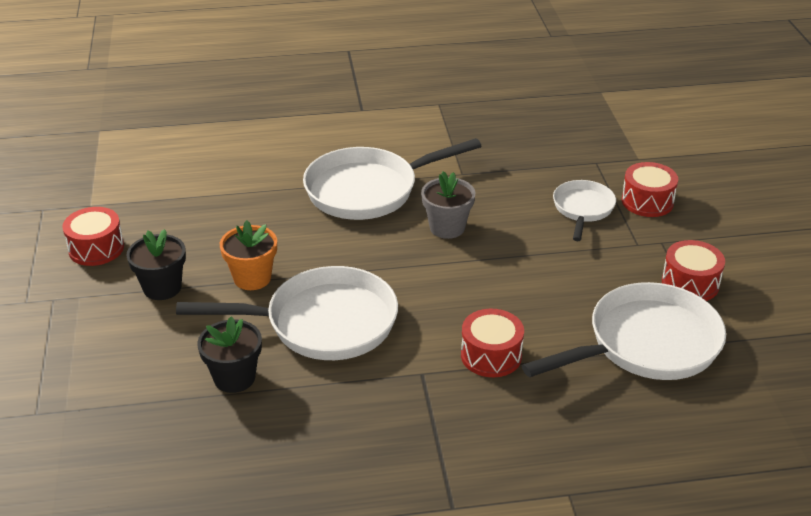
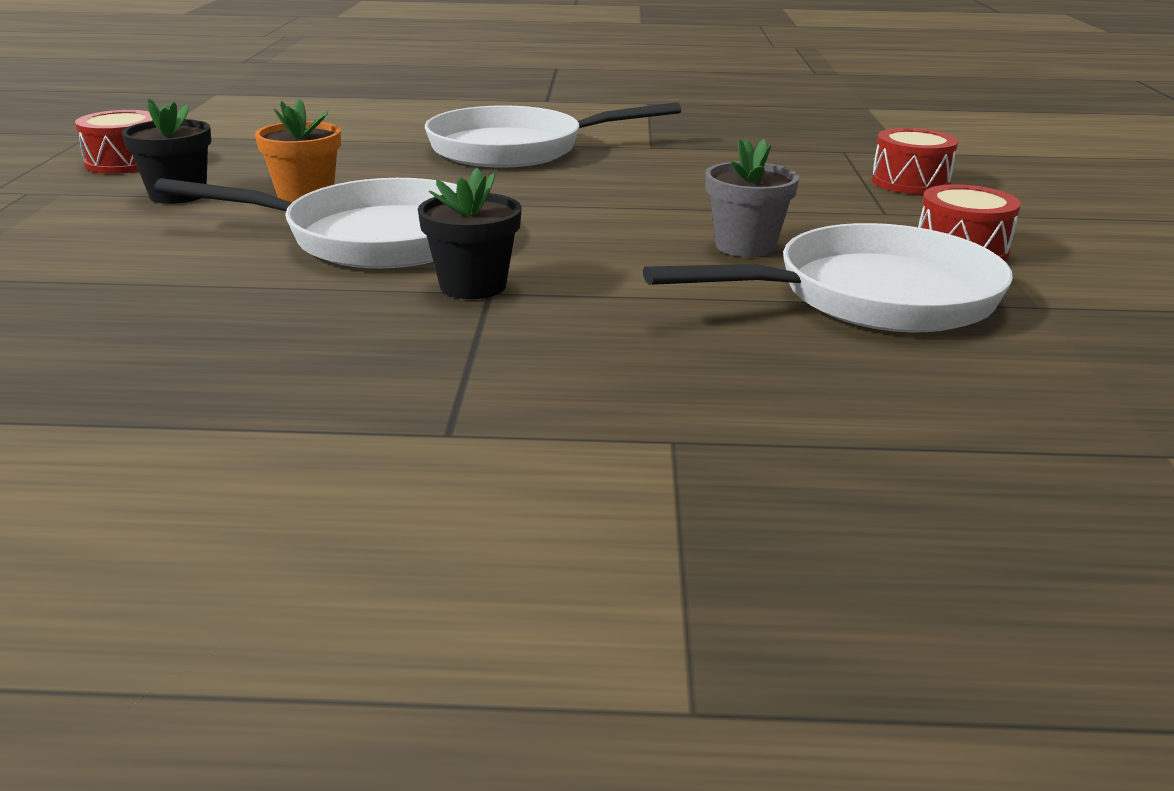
camera: 10 degrees right, 10 degrees down
(234, 378) = (203, 271): black flower pot -> black flower pot (473, 286)
(447, 227) = (606, 181): grey flower pot -> grey flower pot (745, 246)
(491, 355) = (610, 286): red drum -> none
(583, 209) = (811, 181): white pan -> none

